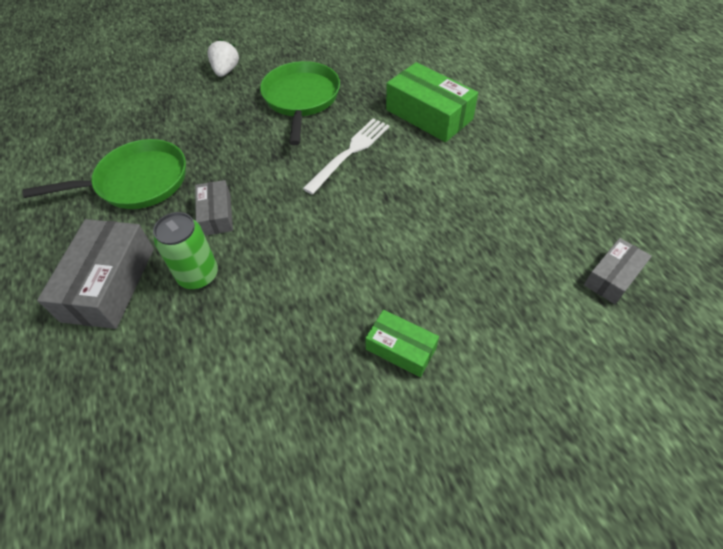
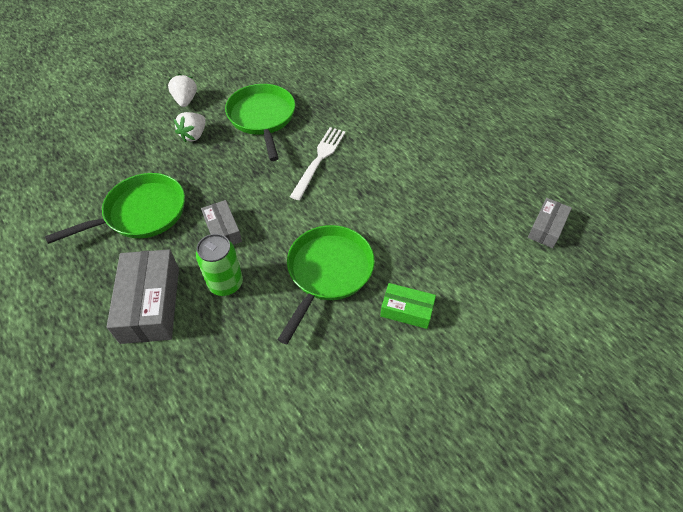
camera: 15 degrees left, 0 degrees up
(221, 108) = (194, 135): none -> white strawberry
(319, 283) = (328, 272): none -> green pan
(429, 114) = (375, 117): green box -> none

